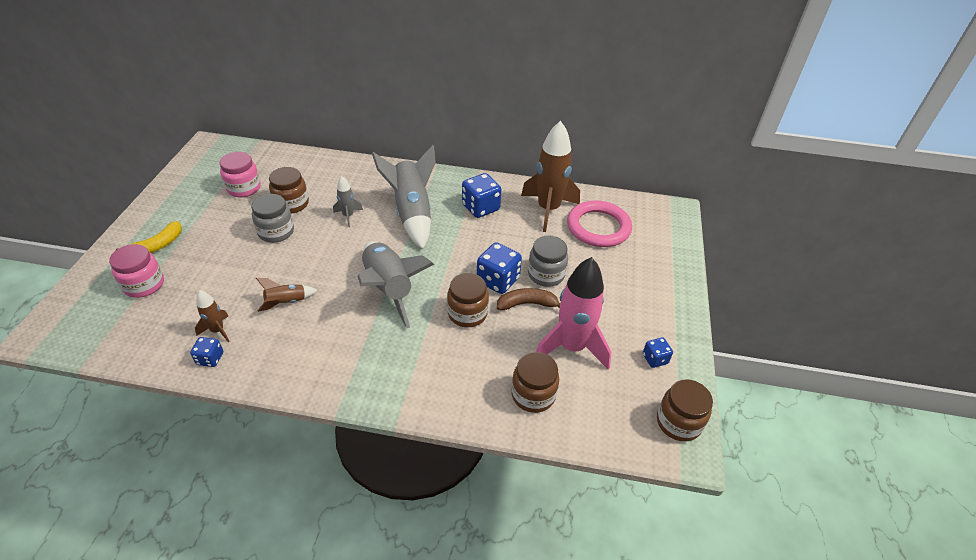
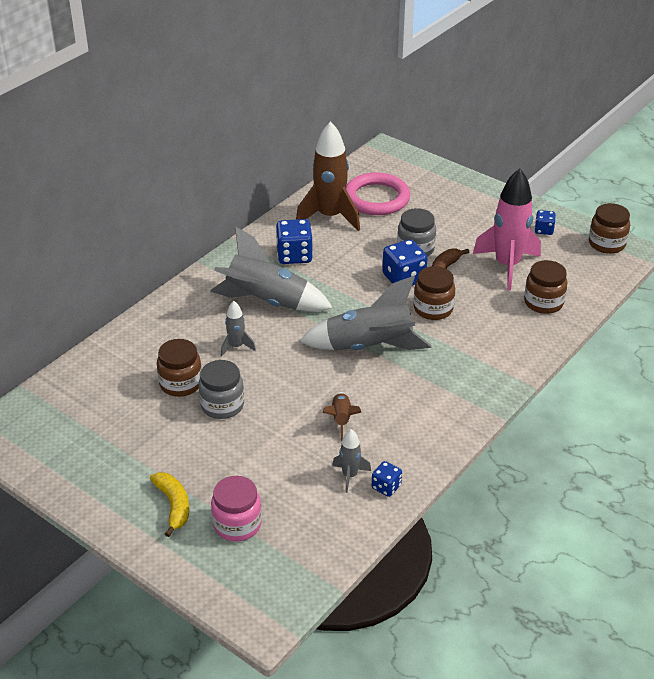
camera: 60 degrees left, 5 degrees down
(217, 330) = (350, 476): brown rocket -> grey rocket
(244, 188) = (117, 416): pink jar -> none

